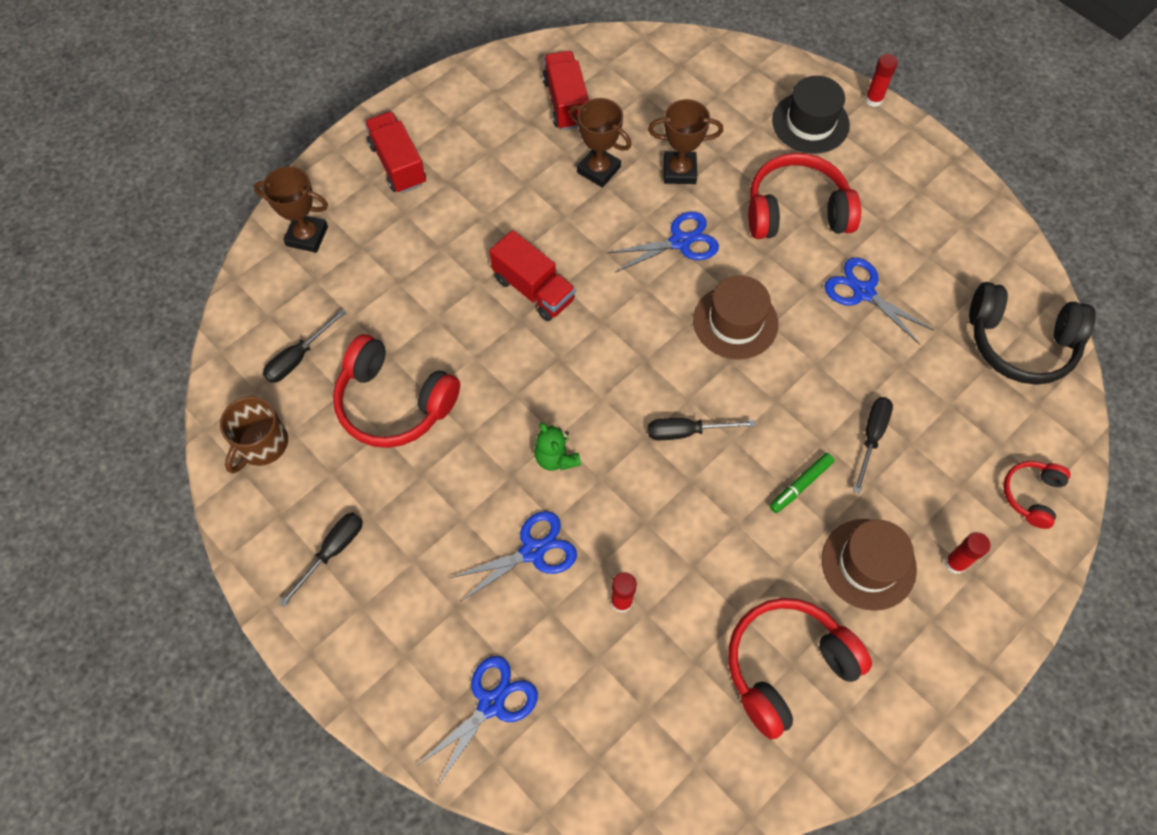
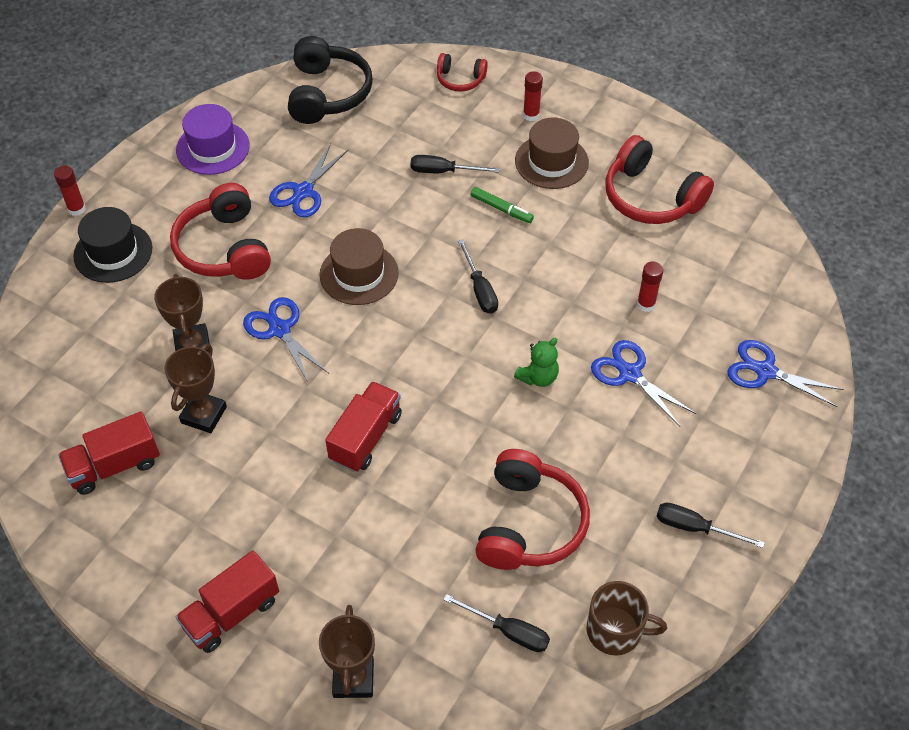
camera: 105 degrees left, 10 degrees down
(943, 220) = (213, 148): none -> purple hat

